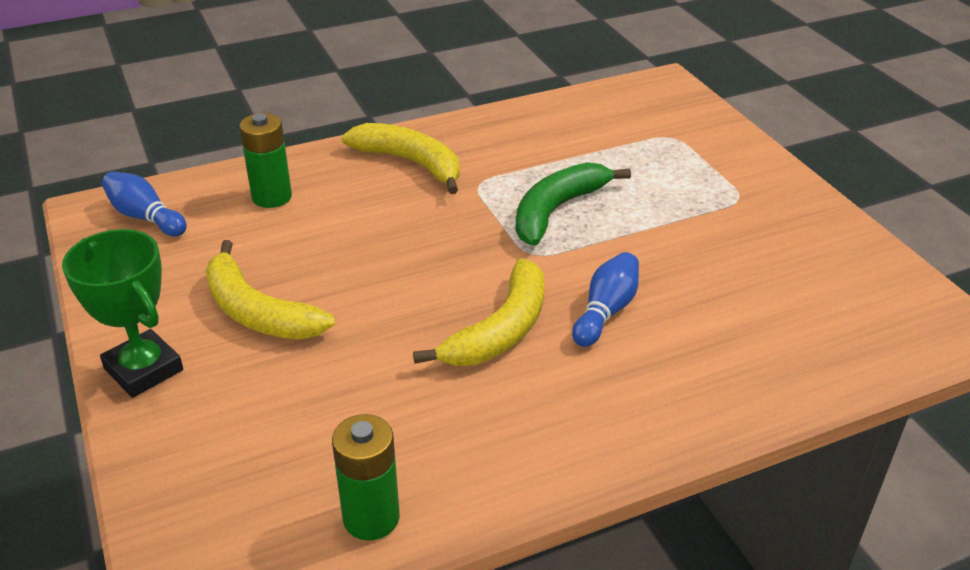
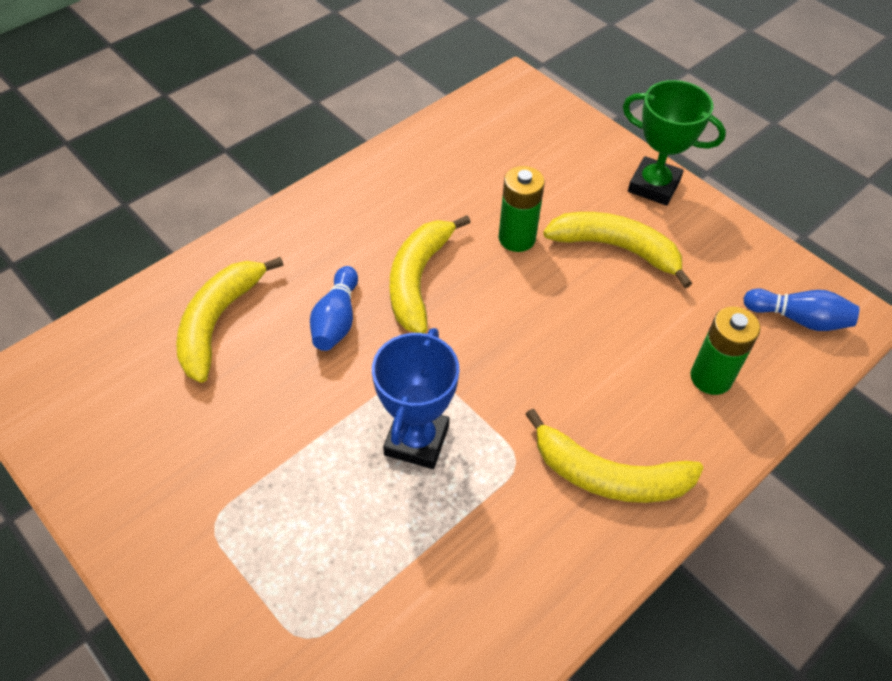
camera: 160 degrees right, 15 degrees up
(371, 518) = (443, 136): green battery -> green battery (517, 238)
(556, 210) = (416, 440): green banana -> blue trophy
(739, 337) = (218, 322): none -> yellow banana

